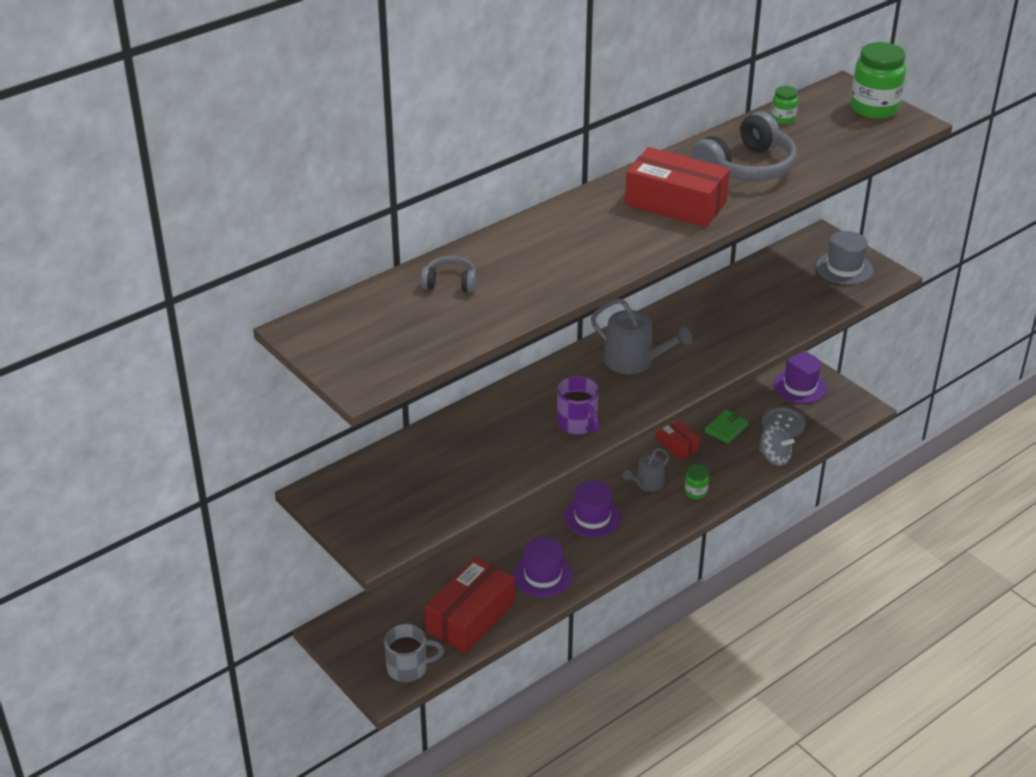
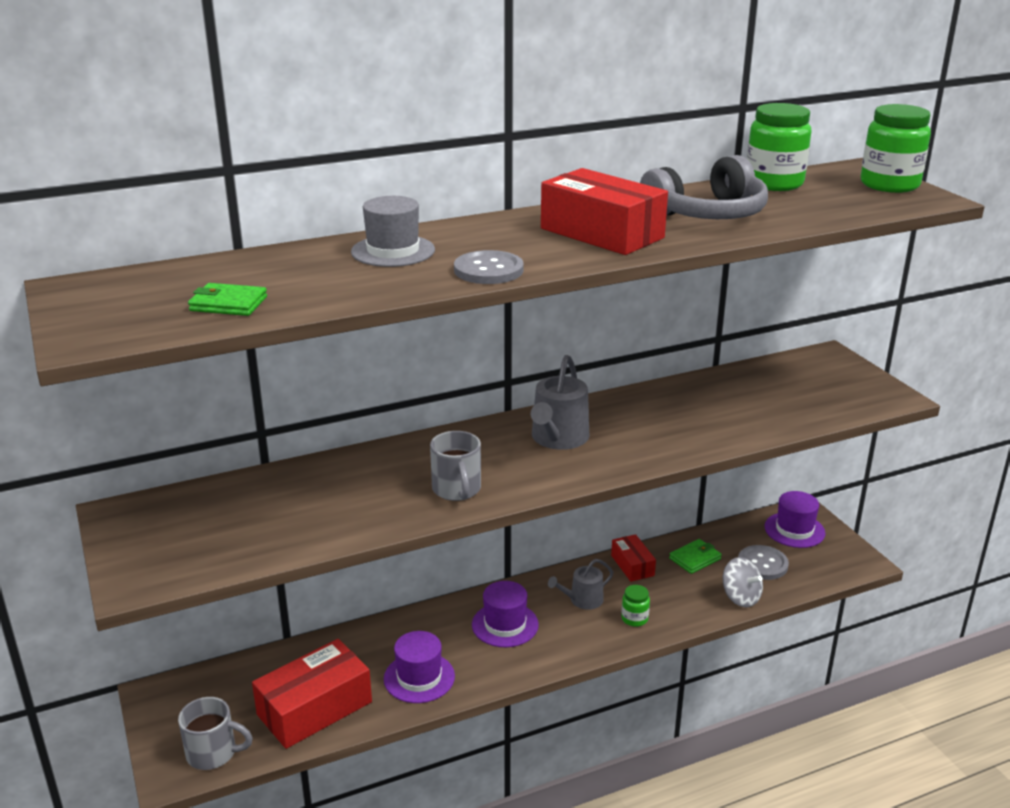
camera: 15 degrees right, 10 degrees down
(439, 329) = (228, 304): none -> green wallet
(450, 283) = (281, 268): grey headphones -> none
(578, 424) = (457, 490): purple mug -> grey mug
(612, 260) = (488, 270): none -> grey button
(634, 361) = (558, 439): grey watering can -> grey watering can turned 60 degrees clockwise
(783, 119) = (774, 183): green jar -> green jar, size x2.00
(844, 268) = (845, 385): grey hat -> grey hat (393, 251)

